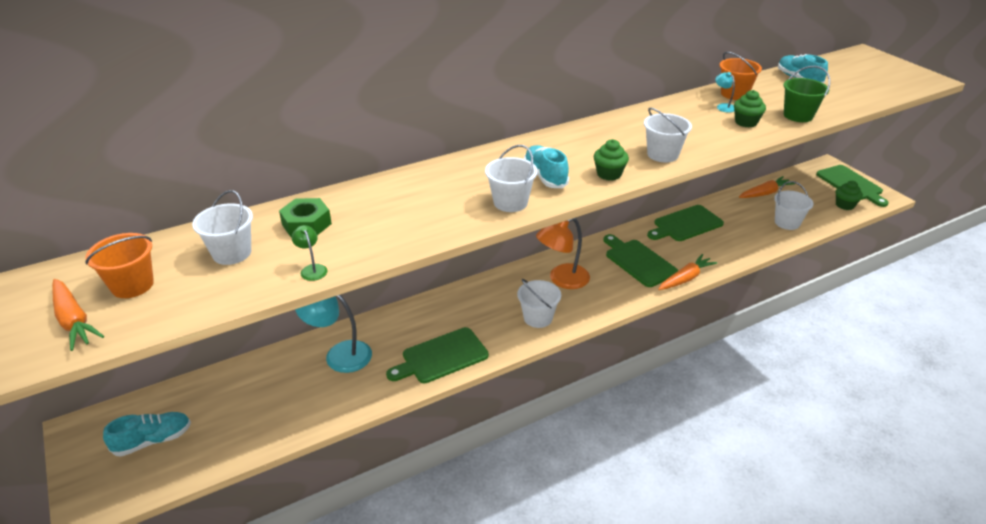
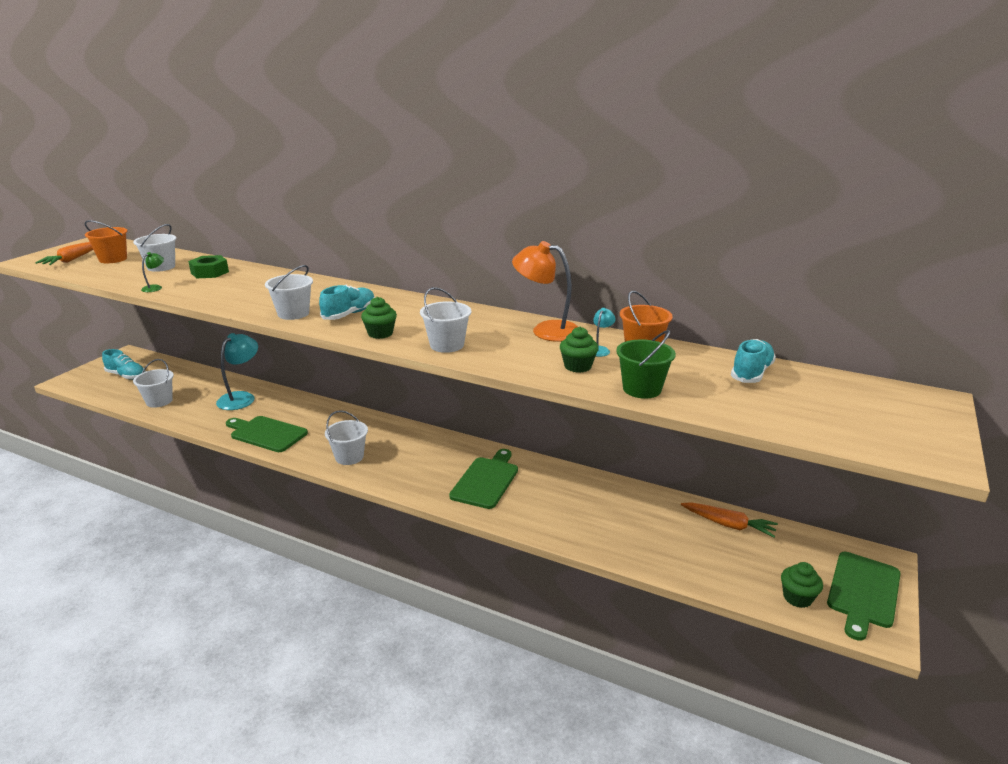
camera: 55 degrees right, 10 degrees down
(339, 355) = (241, 397): turquoise lamp -> turquoise lamp turned 45 degrees clockwise
(562, 280) = (414, 451): orange lamp -> orange lamp (546, 330)
(685, 224) = (587, 489): green cutting board -> none
(685, 278) = (487, 516): orange carrot -> none
(787, 222) = (684, 557): white bucket -> white bucket (159, 401)

